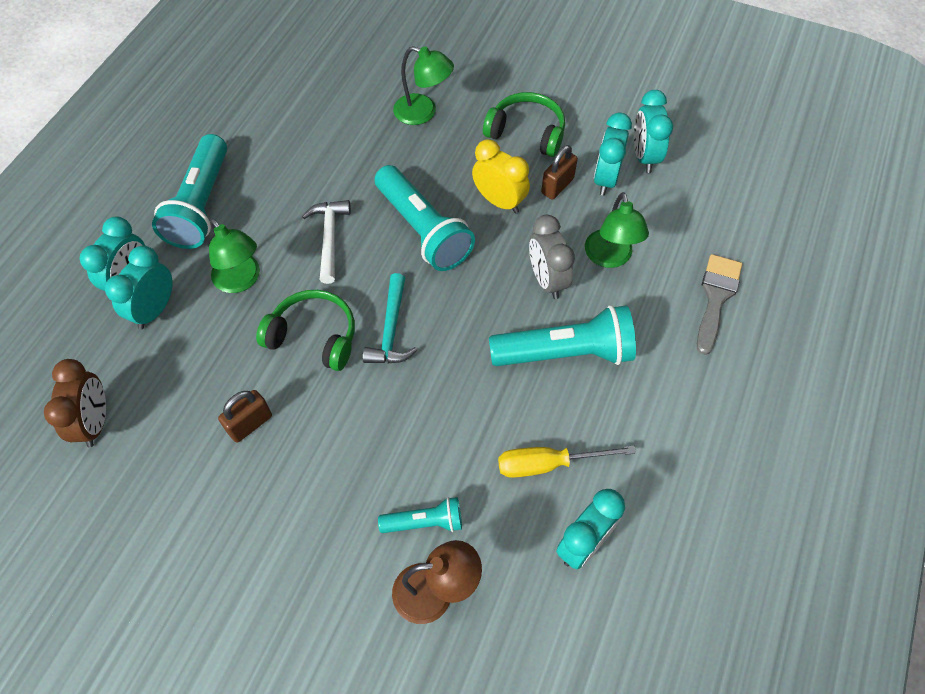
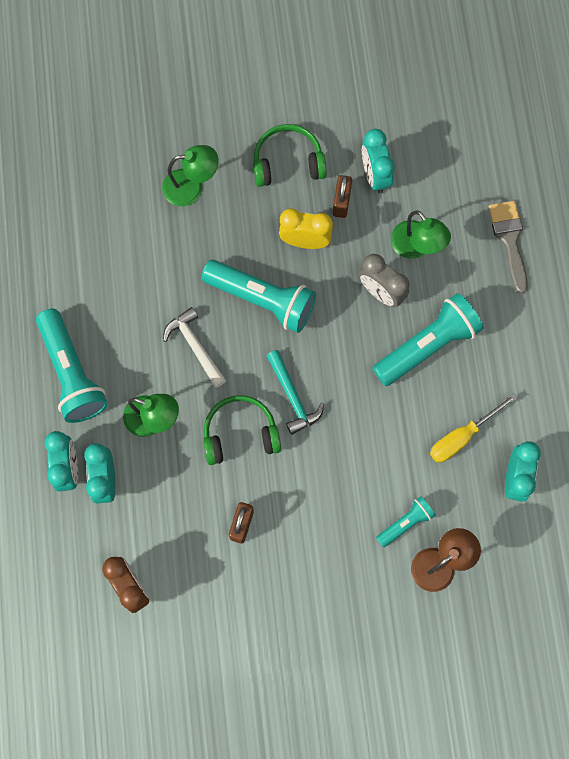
camera: 30 degrees left, 15 degrees up
(644, 157) = (393, 137): turquoise clock -> none

